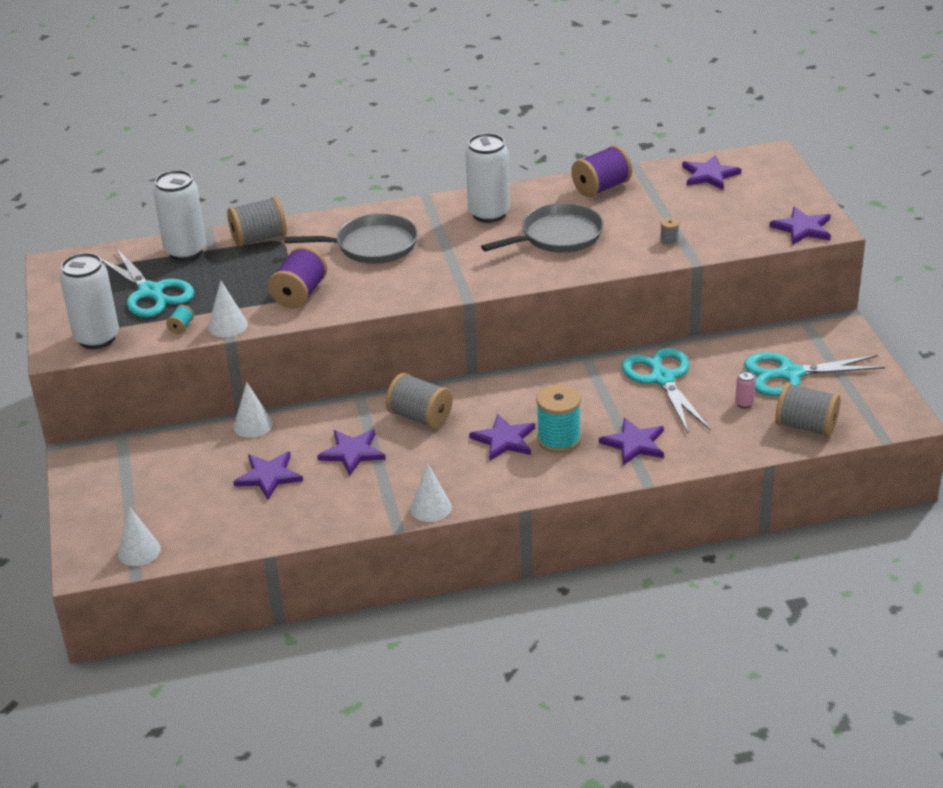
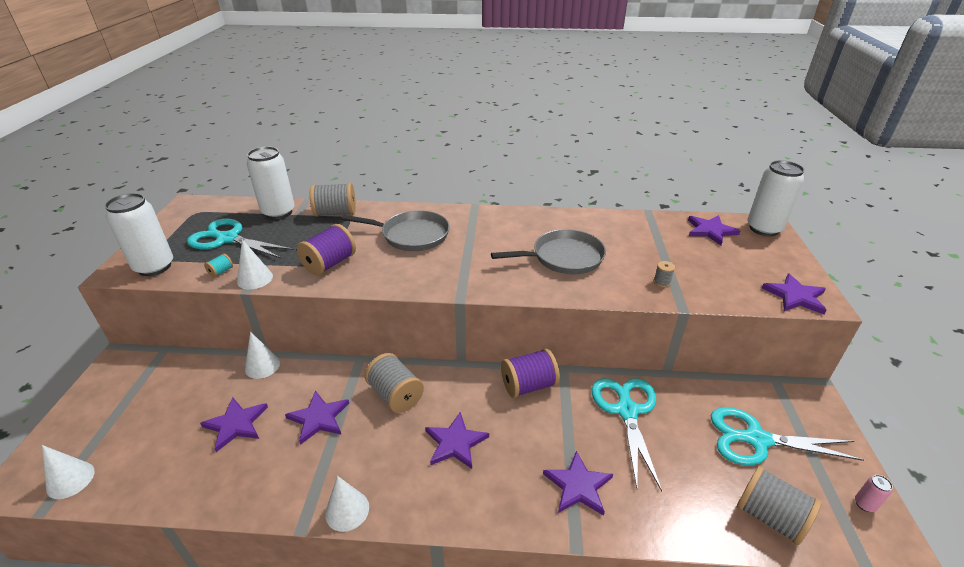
camera: 15 degrees right, 0 degrees up
(151, 293) = (227, 239): turquoise scissors -> turquoise scissors turned 135 degrees clockwise
(489, 214) = (516, 228): white can -> white can (763, 229)
(559, 439) = (506, 457): turquoise spool -> none
(601, 188) = (615, 224): purple spool -> purple spool (528, 385)
(744, 403) = (703, 464): pink can -> pink can (864, 504)

